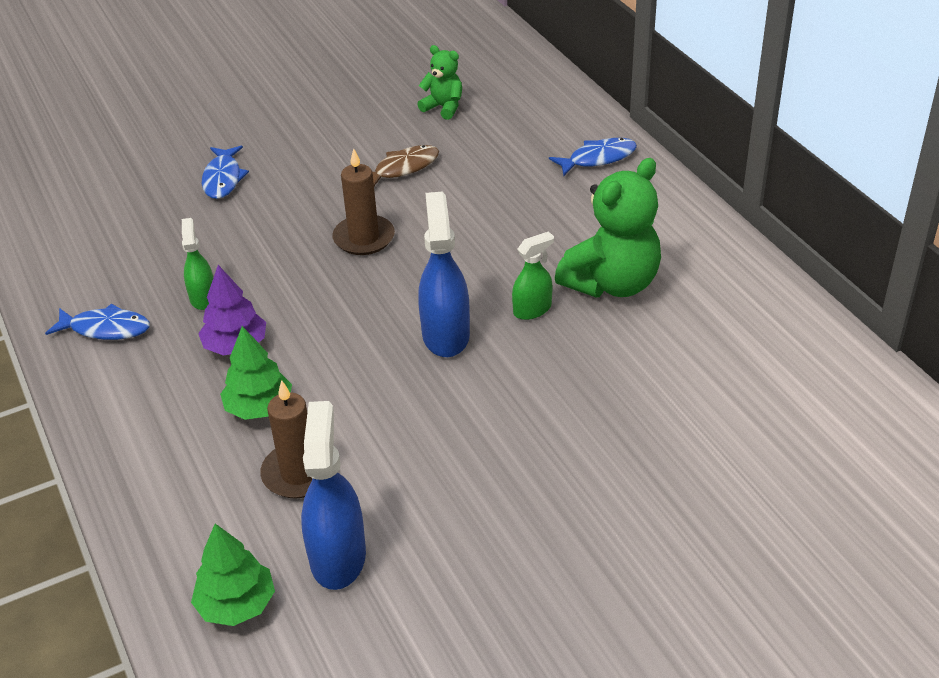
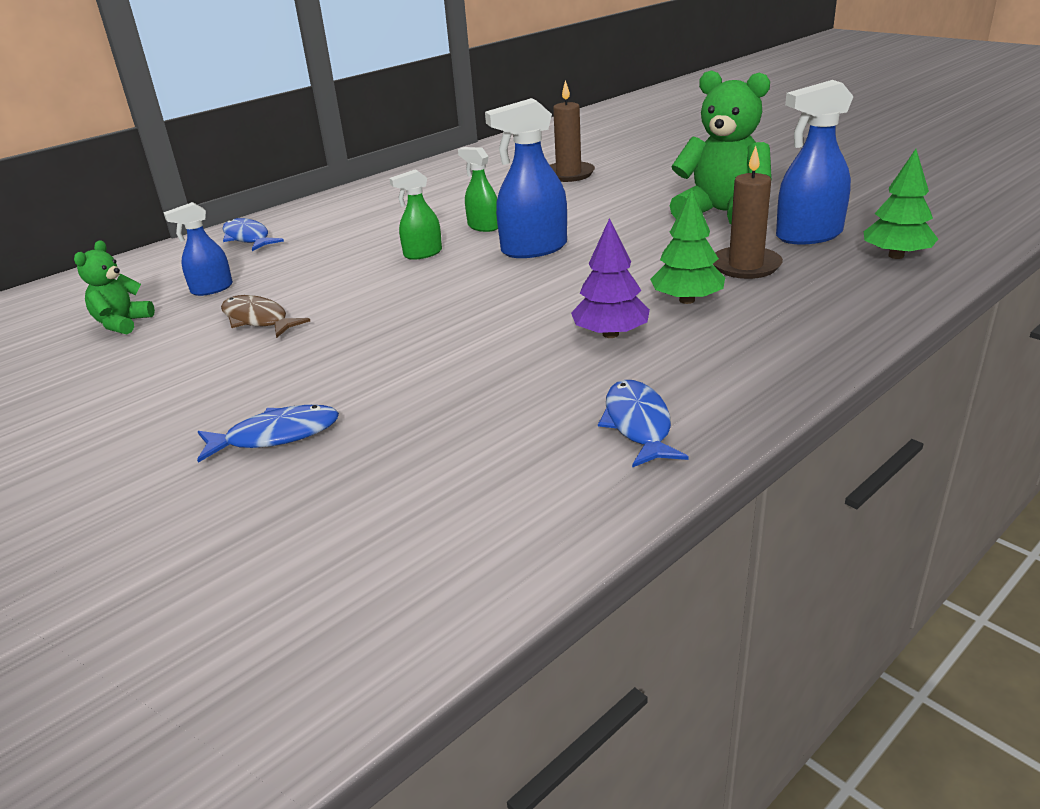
camera: 105 degrees left, 10 degrees down
(203, 297) = (542, 375): green spray bottle -> green spray bottle (422, 254)
(364, 238) = (398, 312): brown candle -> brown candle (568, 174)
(483, 144) = (211, 289): none -> blue spray bottle
(612, 283) = (437, 208): green teddy bear -> green teddy bear (721, 213)

